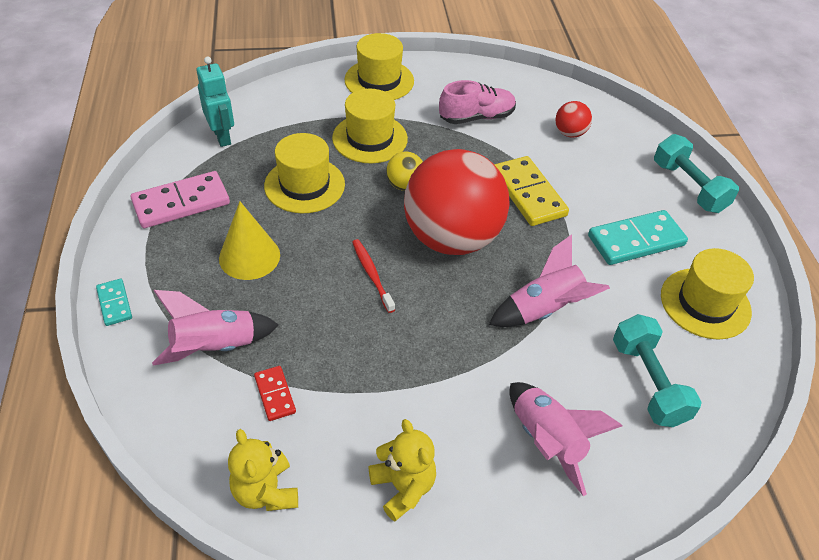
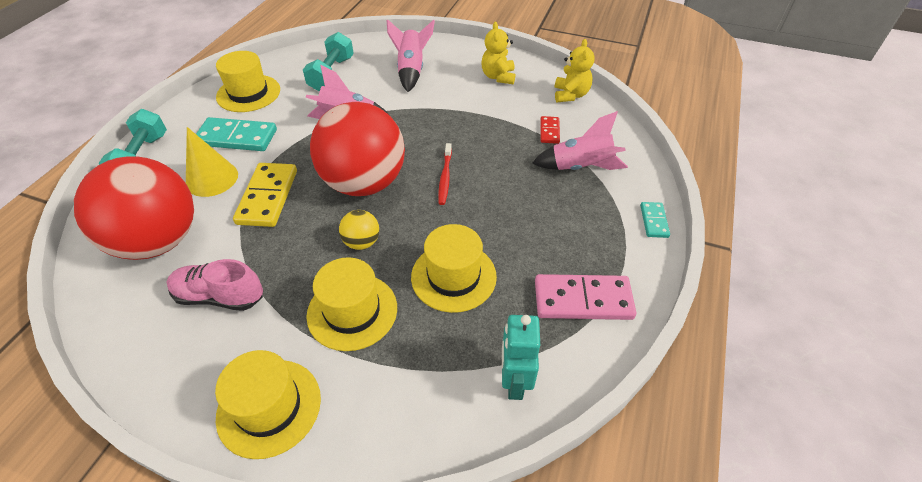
camera: 150 degrees left, 0 degrees up
(249, 256) = (534, 223): yellow cone -> yellow cone (212, 178)
(570, 133) = (158, 241): red ball -> red ball, size x2.47

